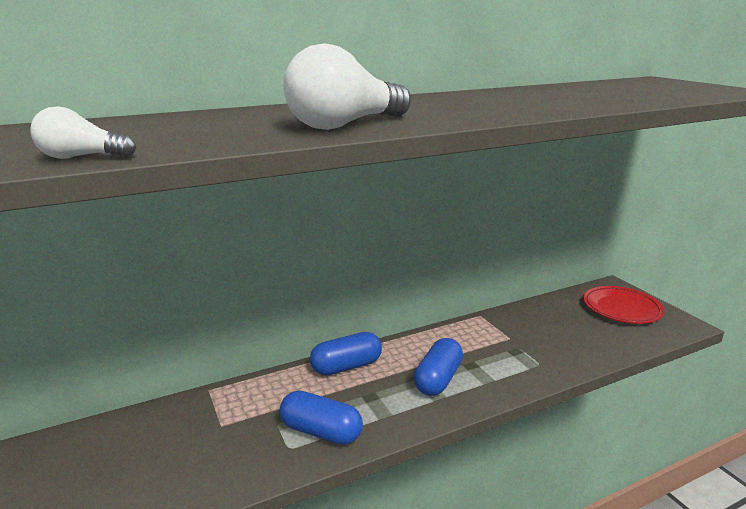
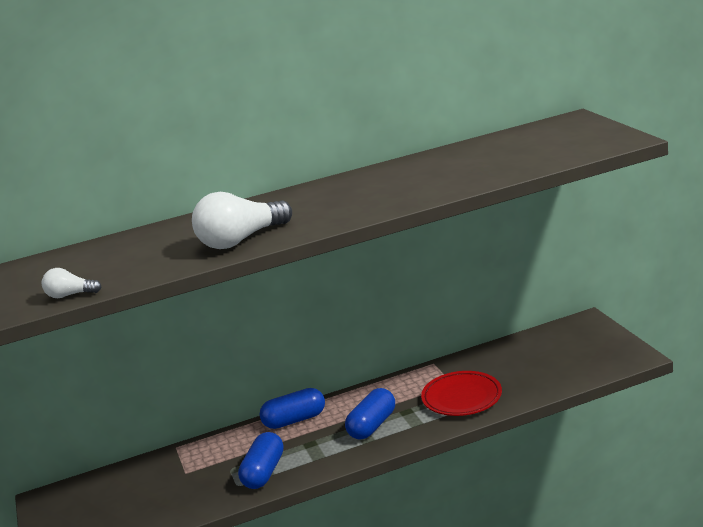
camera: 10 degrees right, 0 degrees up
(321, 432) = (264, 472): blue capsule -> blue capsule turned 75 degrees clockwise
(621, 309) = (580, 345): red plate -> red plate (462, 398)

